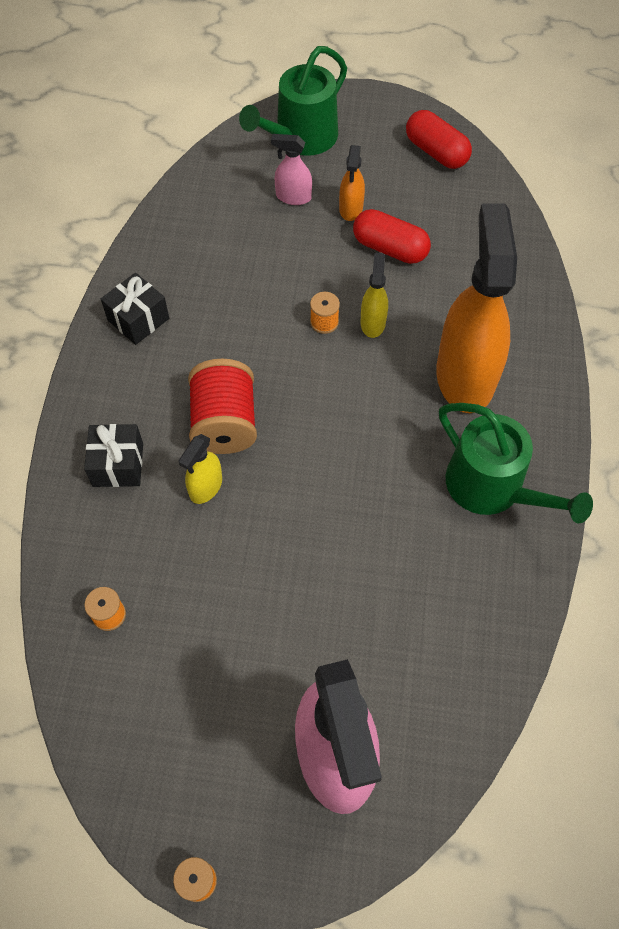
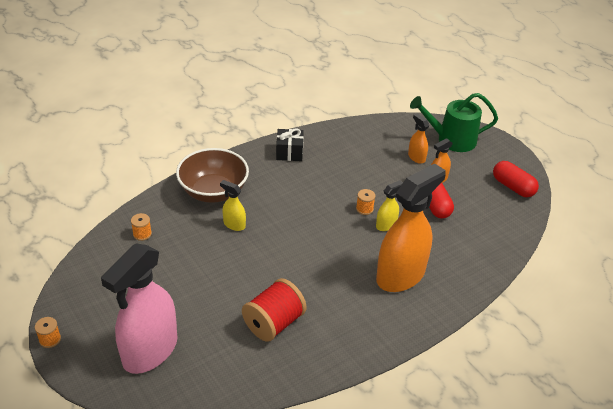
camera: 45 degrees right, 20 degrees down
(118, 464) = (213, 192): black gift -> brown bowl
(205, 487) = (234, 224): yellow spray bottle -> yellow spray bottle turned 45 degrees clockwise
(224, 423) = (272, 210): red spool -> red spool (274, 323)
(293, 197) = (416, 157): pink spray bottle -> orange spray bottle
(436, 152) = (513, 187): red capsule -> red capsule turned 45 degrees counterclockwise
(492, 487) = (351, 324): green watering can -> none

